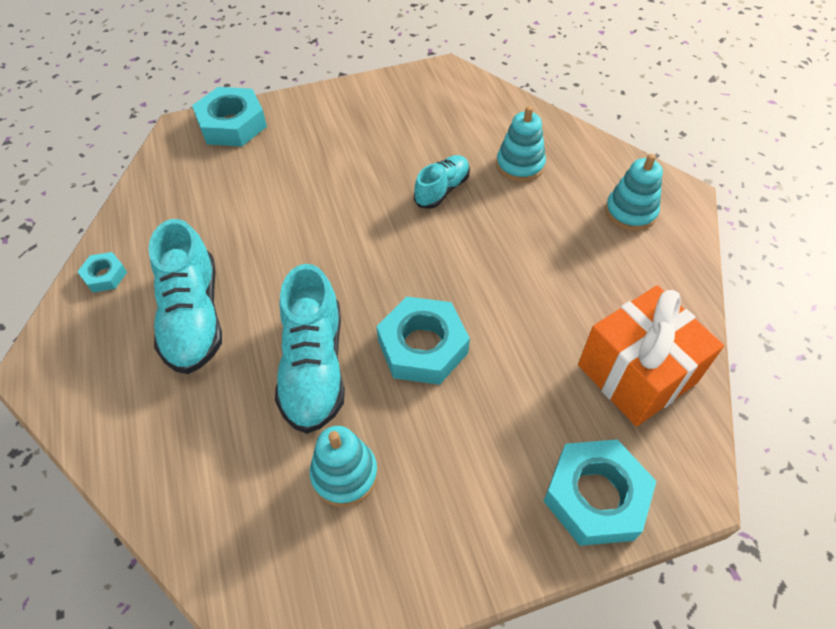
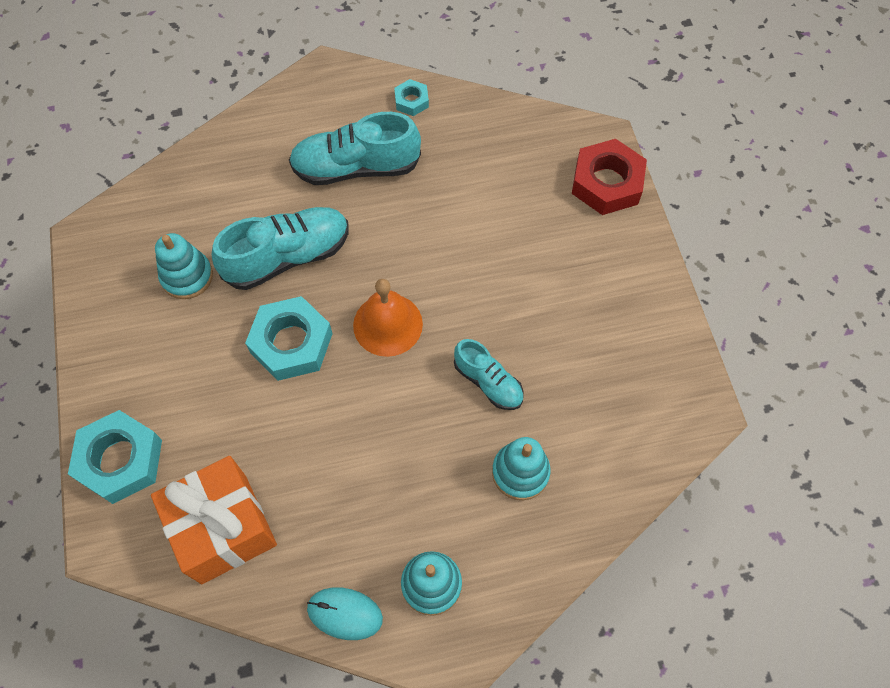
camera: 95 degrees right, 10 degrees up
(232, 124) = (606, 183): turquoise nut -> red nut
(314, 367) = (288, 257): turquoise shoe -> turquoise shoe turned 150 degrees clockwise
(392, 267) = (388, 324): none -> orange bell
(677, 266) = (345, 613): none -> turquoise mouse

